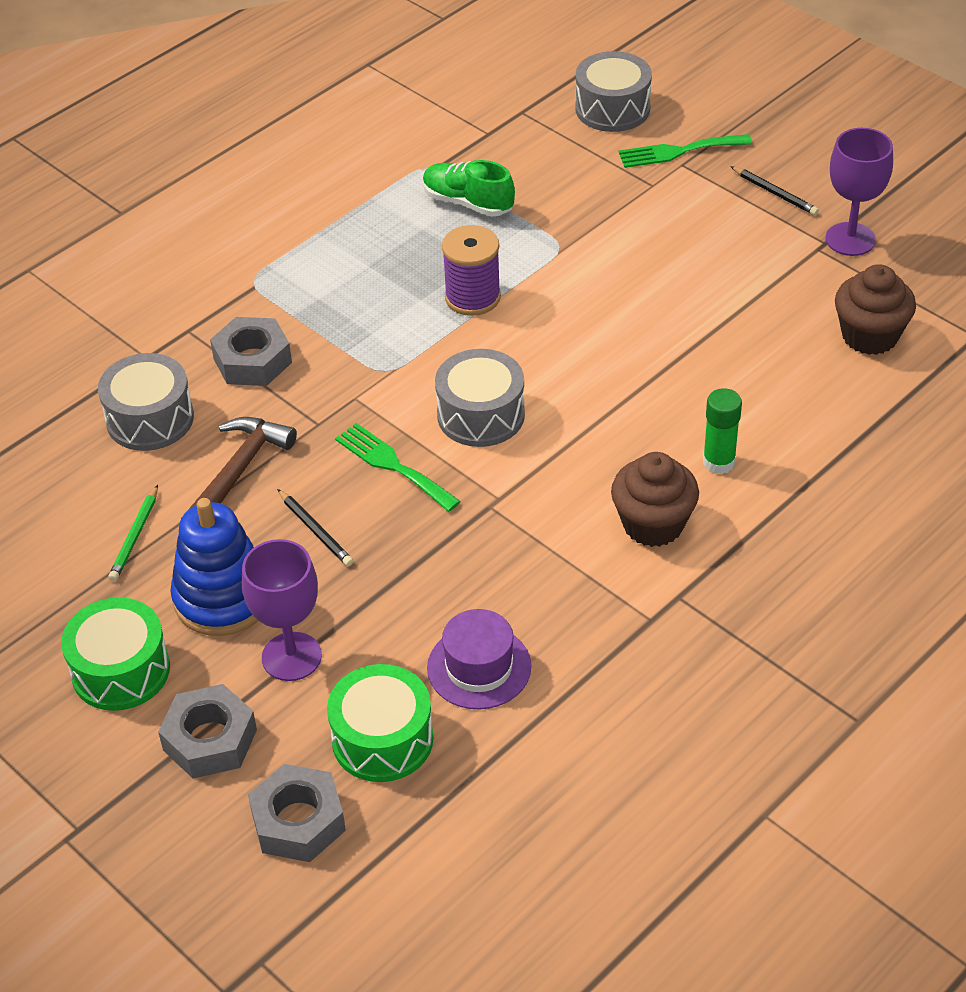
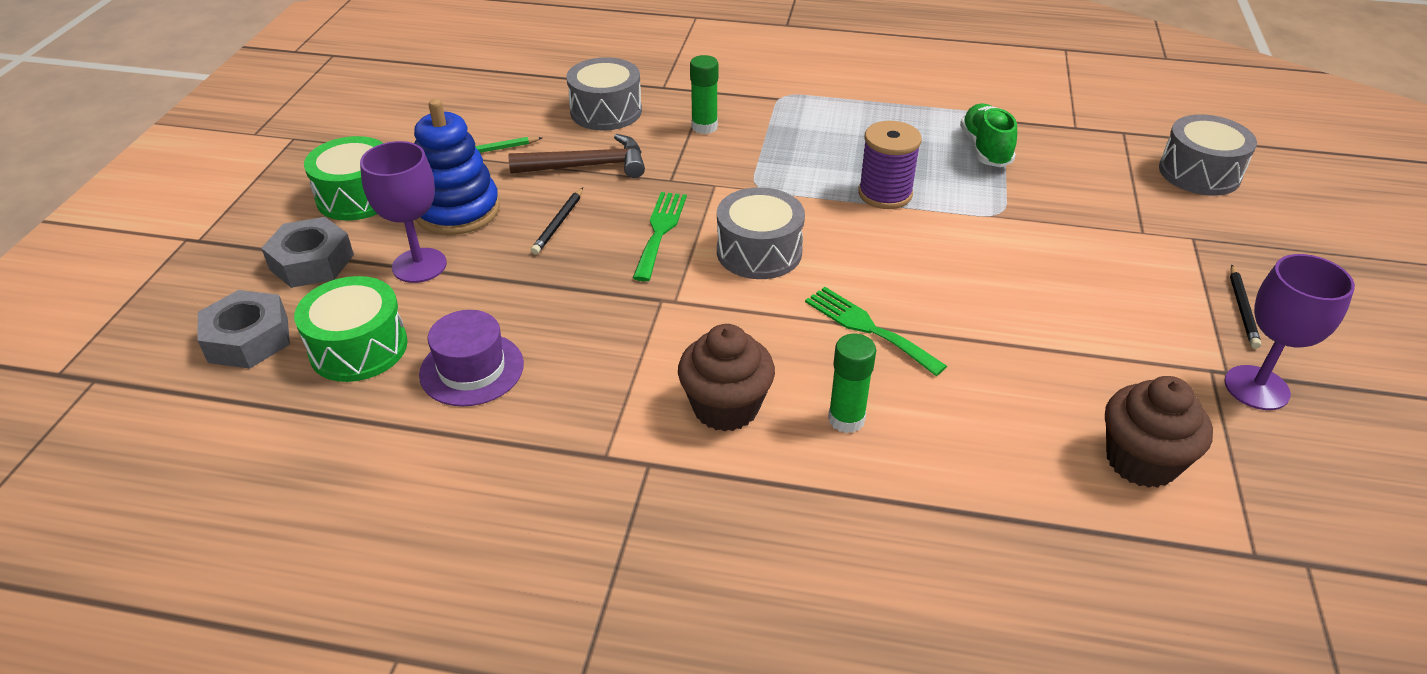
camera: 55 degrees right, 5 degrees down
(252, 360) = (704, 127): grey nut -> green glue stick
(678, 151) = (1205, 229): green fork -> green fork (868, 328)

